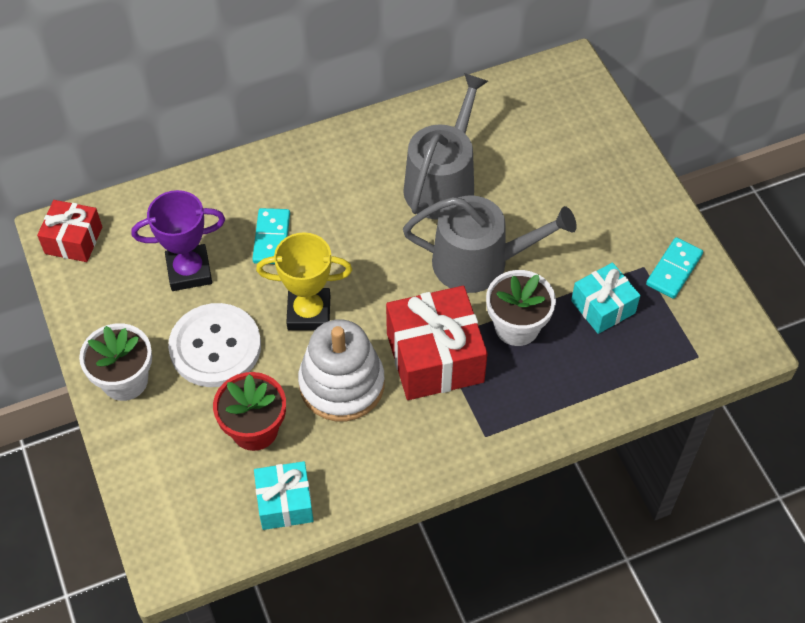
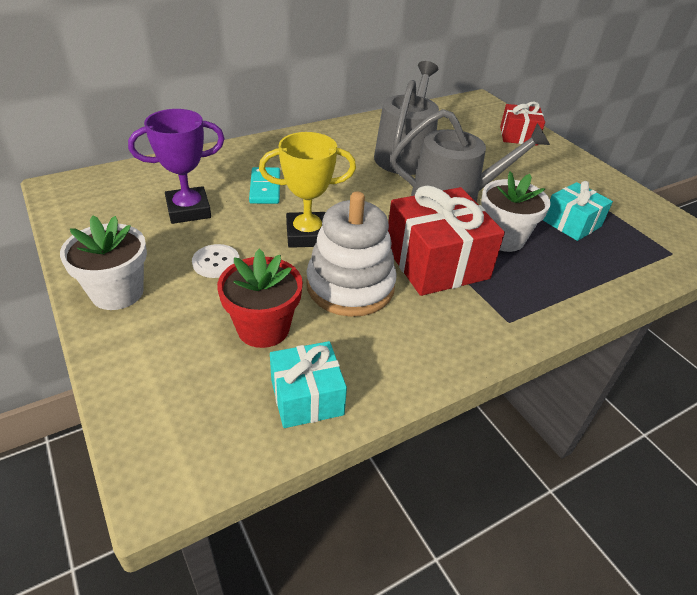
camera: 10 degrees left, 15 degrees down
(73, 240) = (76, 192): red gift -> red gift (518, 136)
(215, 347) = (216, 262): white button -> white button, size x0.50
(674, 270) = (616, 199): turquoise domino -> none

